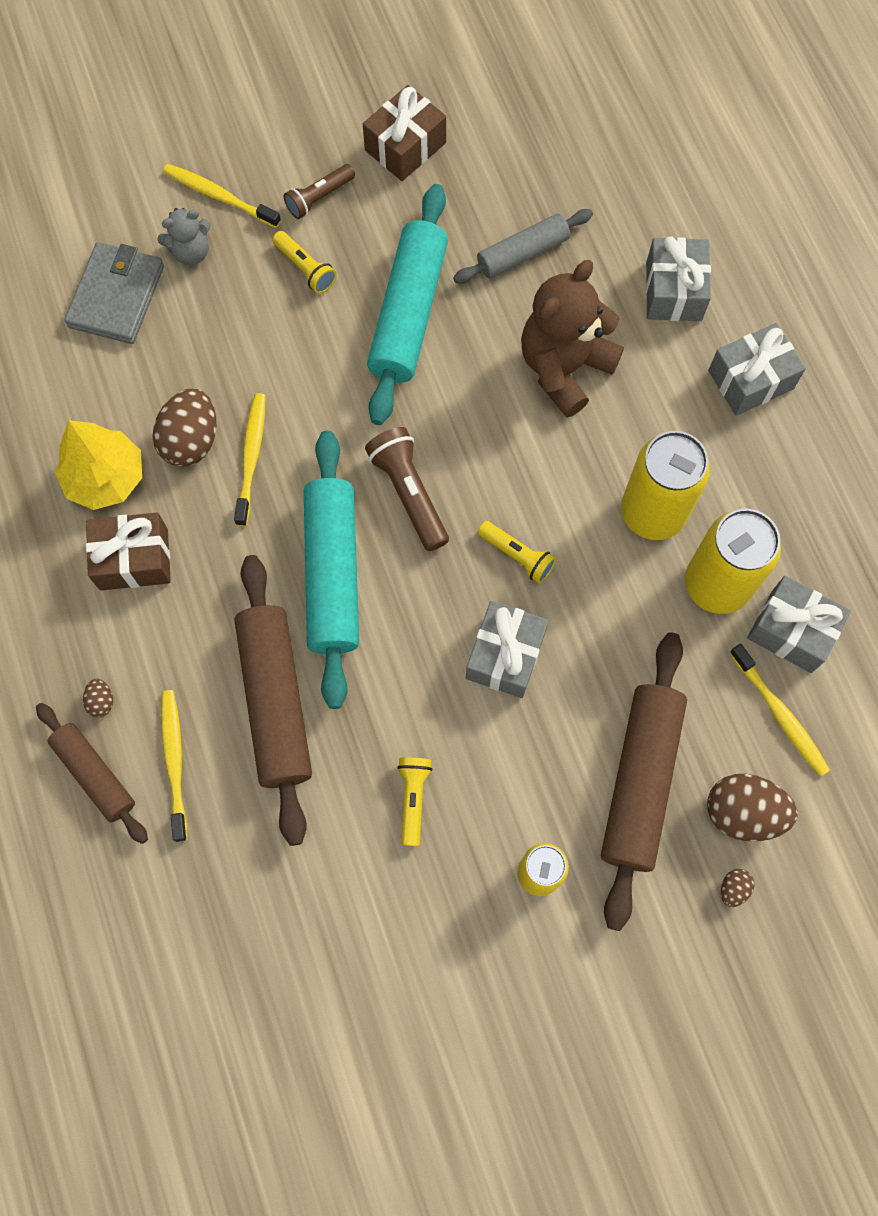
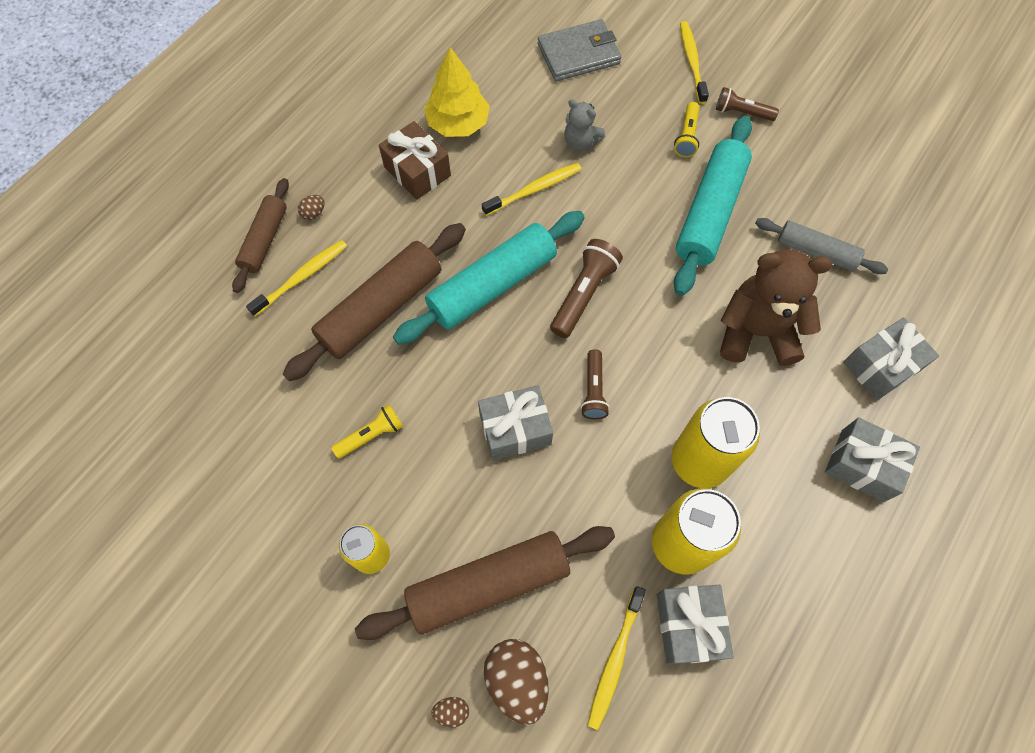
camera: 55 degrees right, 5 degrees down
(191, 252) = (641, 71): grey teddy bear -> grey teddy bear (580, 142)
(191, 440) = (518, 151): brown egg -> none
(405, 146) = (824, 135): brown gift -> none
(408, 313) = (709, 212): turquoise rolling pin -> turquoise rolling pin turned 45 degrees counterclockwise
(517, 556) = (593, 390): yellow flashlight -> brown flashlight

